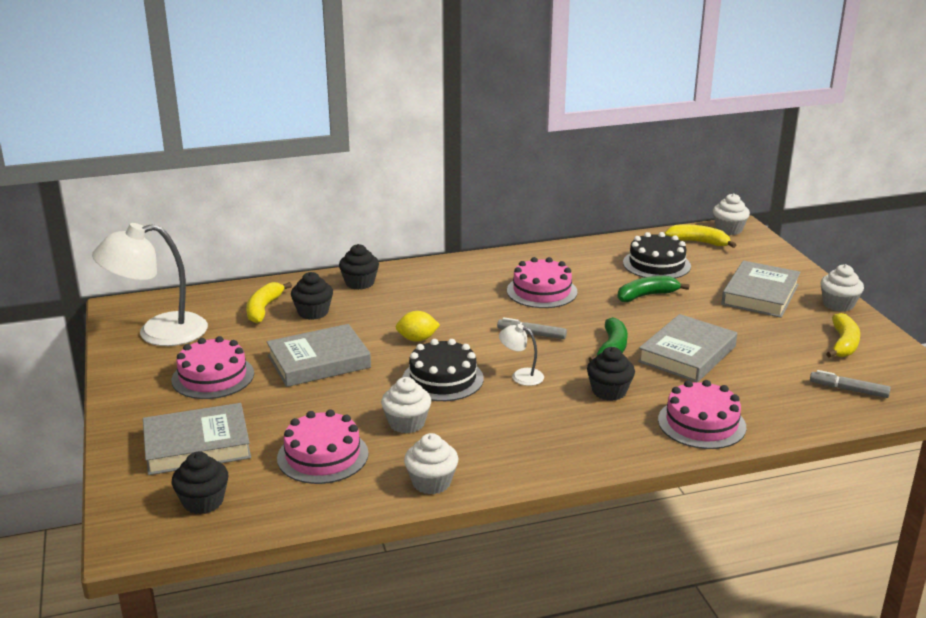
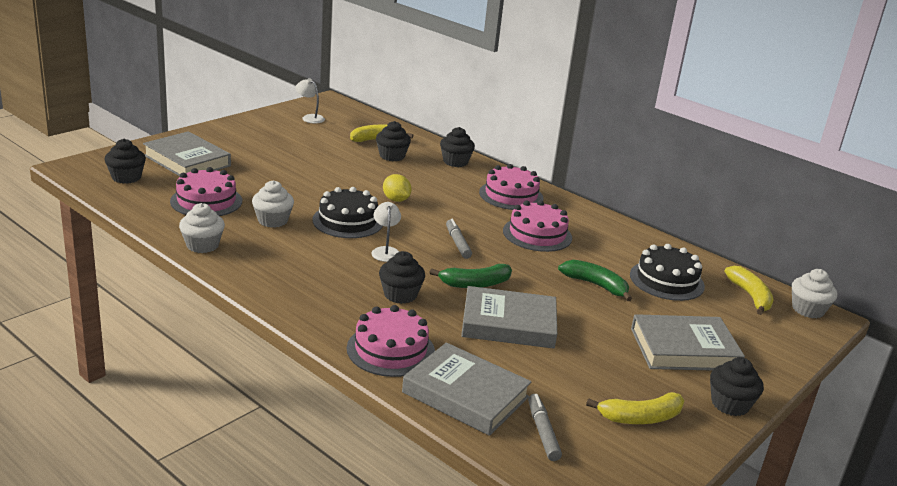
camera: 55 degrees right, 0 degrees up
(158, 332) = (310, 118): white lamp -> white lamp, size x0.45
(213, 377) = (272, 146): pink cake -> pink cake (511, 195)
(319, 361) = (326, 173): grey book -> grey book (465, 395)
(838, 304) = (730, 404): white cupcake -> black cupcake

